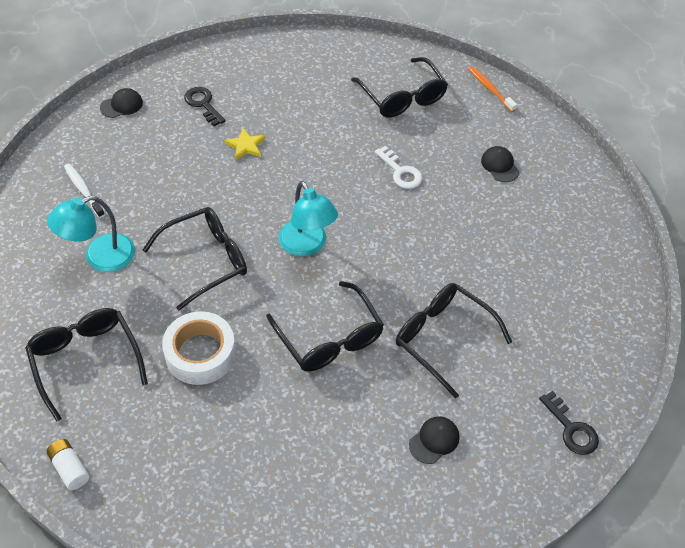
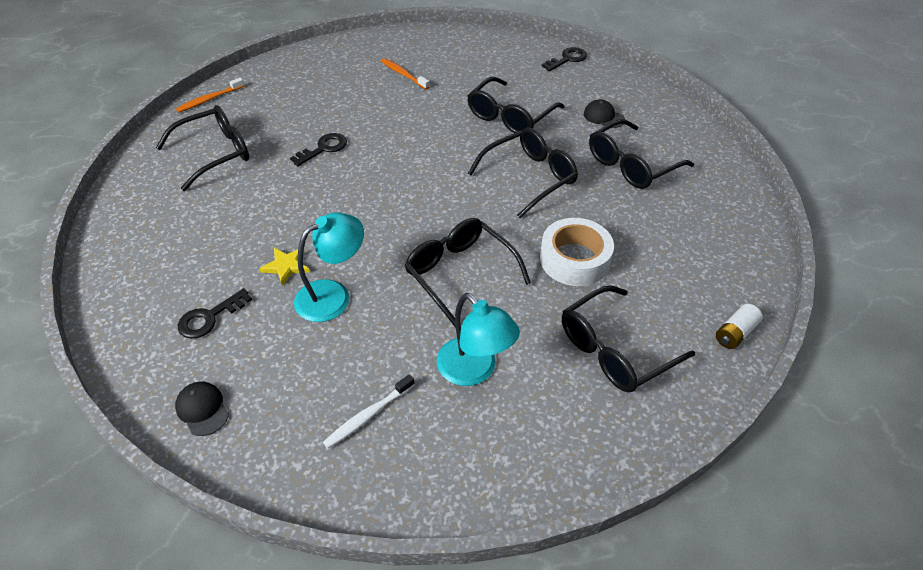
camera: 95 degrees left, 5 degrees down
(307, 246) = (427, 202): turquoise lamp -> turquoise lamp (333, 295)
(335, 446) = (631, 165): none -> black glasses
(401, 172) = (324, 148): white key -> black key
(500, 166) = (314, 92): black cap -> none
(534, 244) = (403, 74): none -> orange toothbrush

